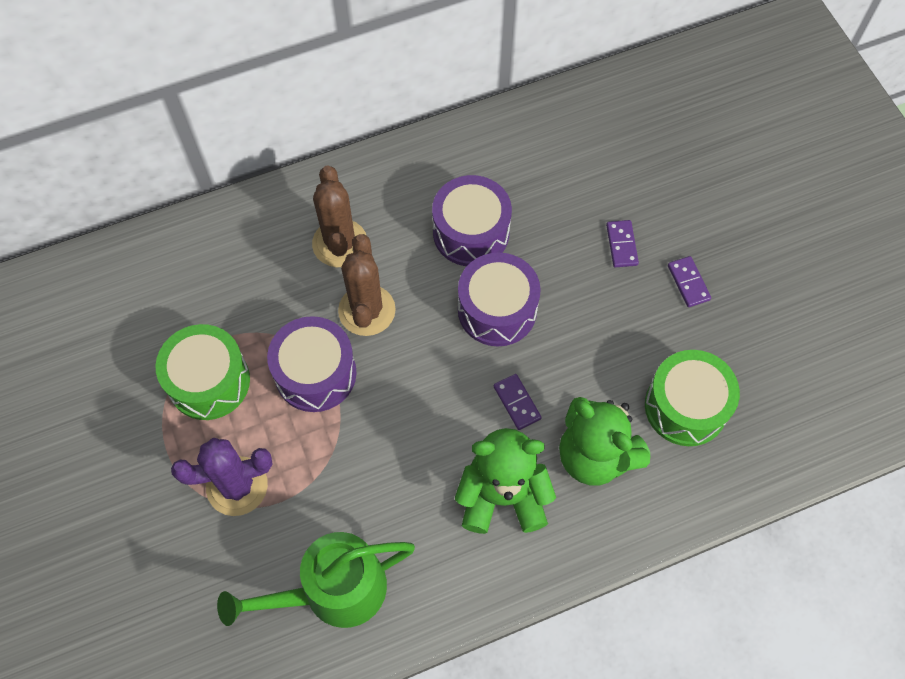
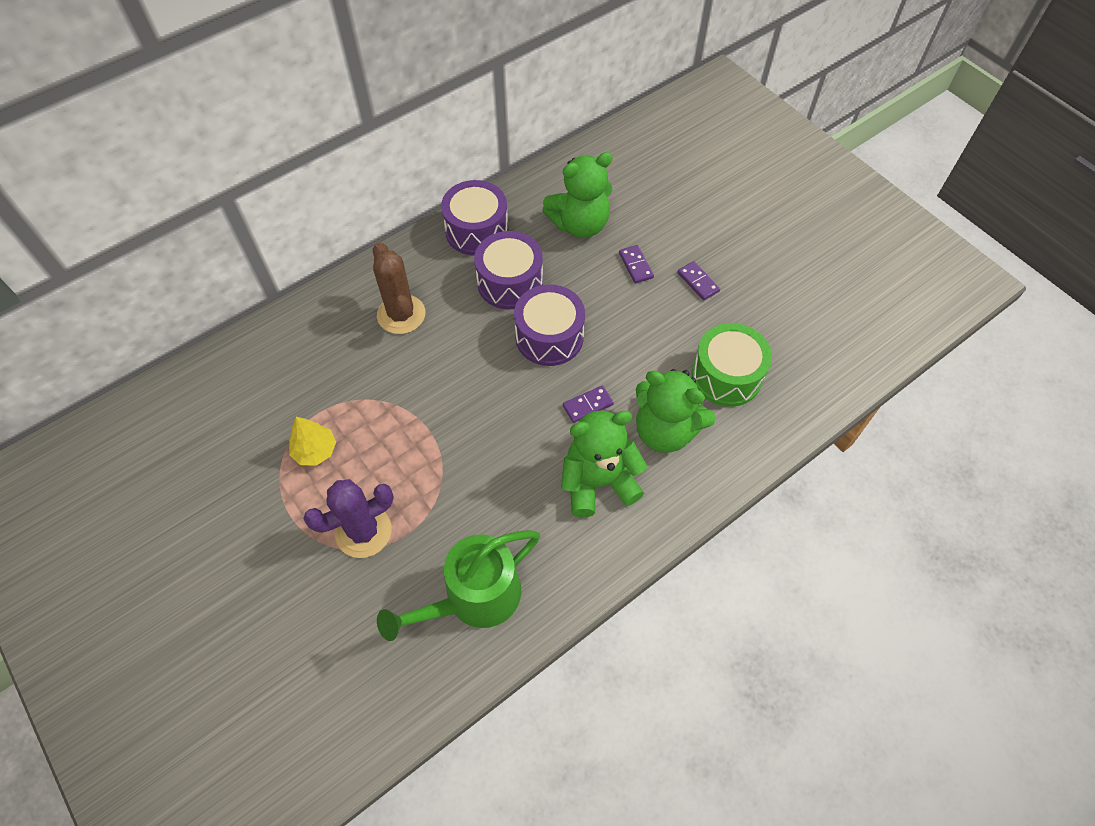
camera: 15 degrees left, 5 degrees down
(209, 381) = (315, 450): green drum -> yellow tree
(315, 373) = (408, 422): purple drum -> purple drum (477, 231)
(367, 310) = (439, 362): brown cactus -> none
(517, 402) = (588, 405): purple domino -> purple domino turned 75 degrees counterclockwise
(571, 178) = (580, 224): none -> green teddy bear

